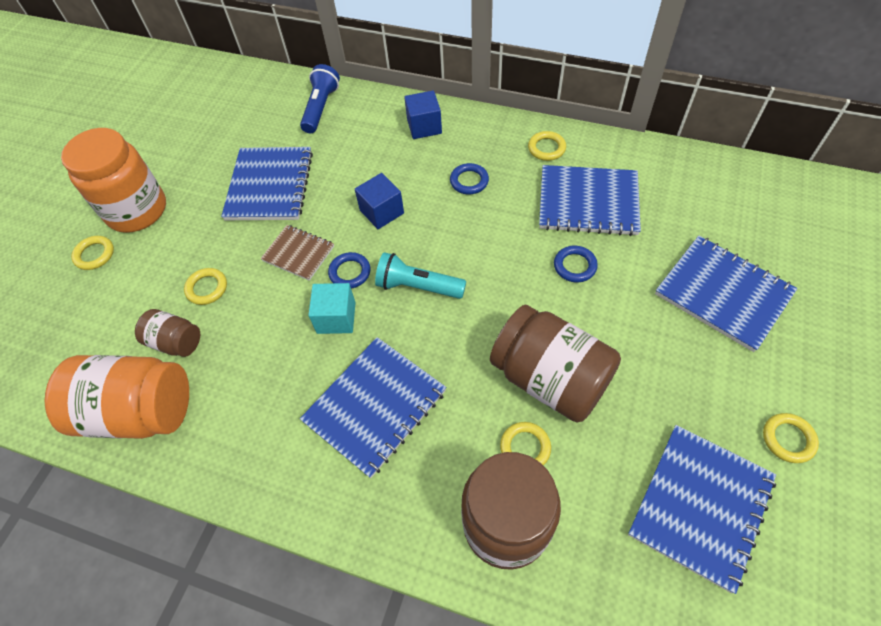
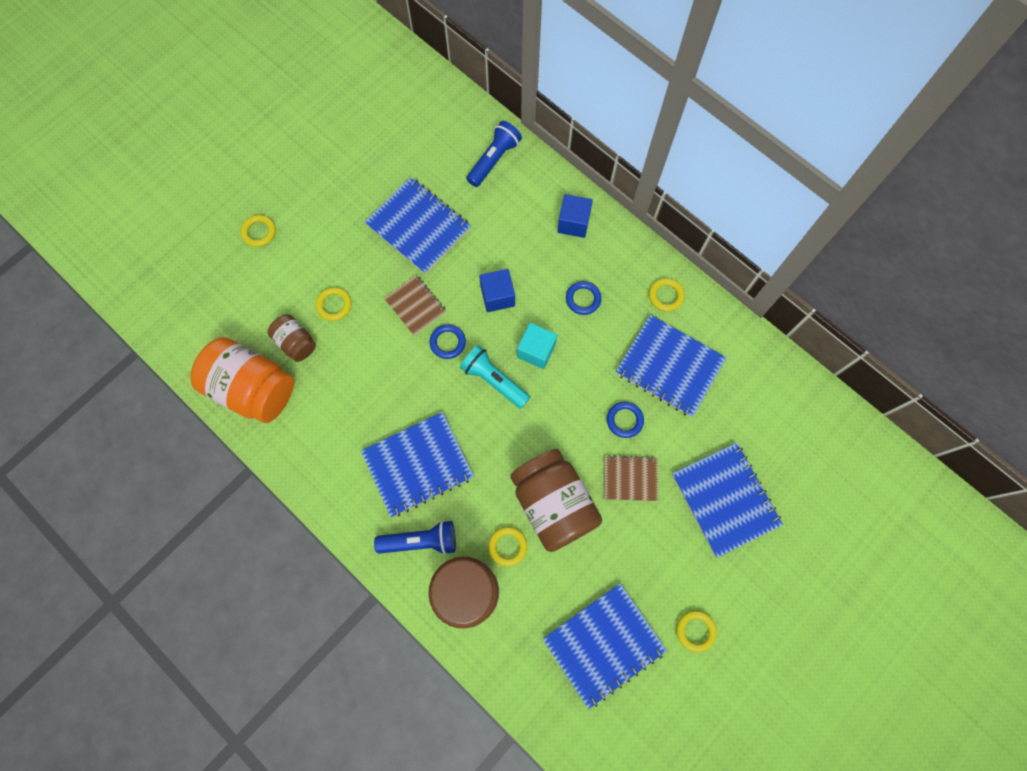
camera: 20 degrees right, 15 degrees up
(137, 210) = (304, 202): orange jar -> none
(270, 185) = (418, 226): blue notebook -> blue notebook turned 75 degrees counterclockwise
(336, 318) = (420, 378): turquoise cube -> turquoise cube (536, 350)
(419, 490) = (420, 541): none -> blue flashlight
(615, 316) = (630, 478): none -> brown notebook

